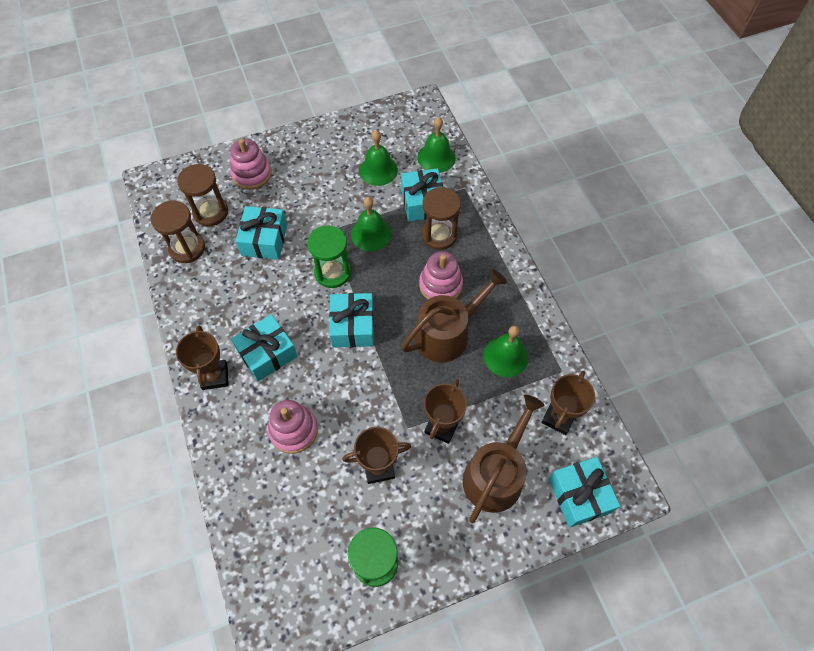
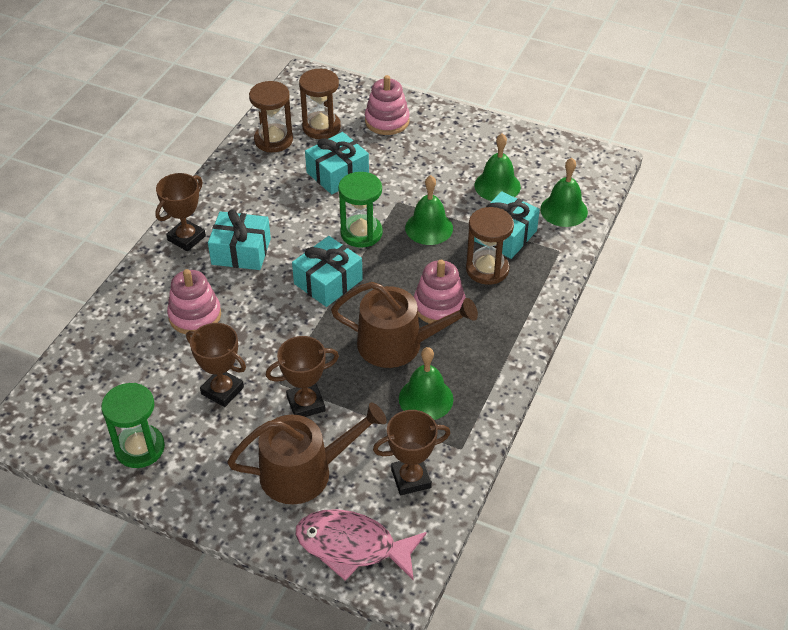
camera: 45 degrees right, 15 degrees down
(579, 495) = (352, 546): turquoise gift -> pink fish

